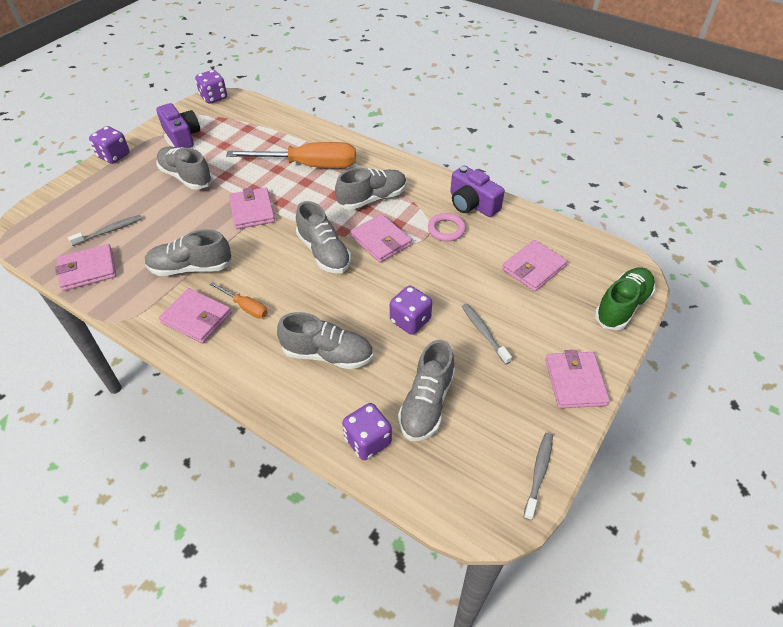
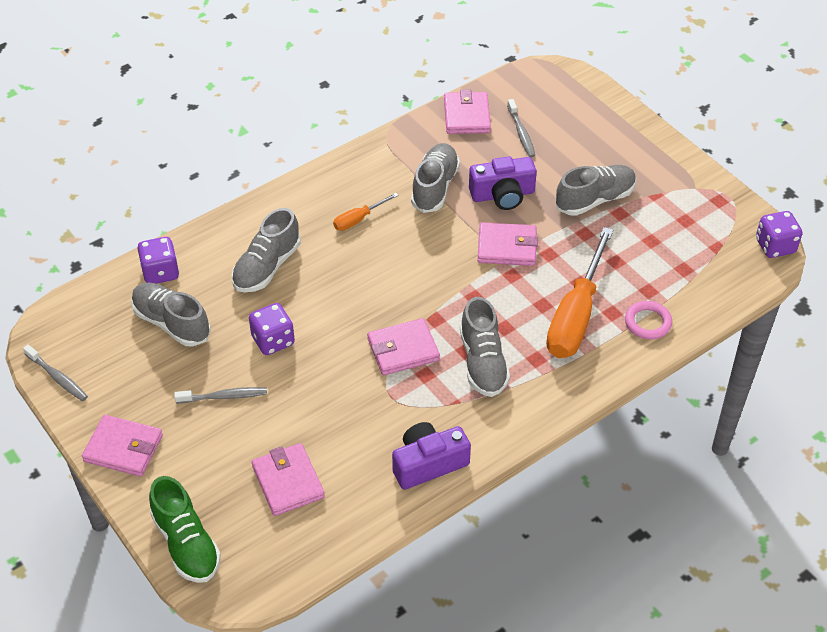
camera: 110 degrees right, 0 degrees up
(114, 156) = (661, 143): purple dice -> none
(182, 136) = (685, 204): purple camera -> purple camera (502, 195)
(196, 318) = (362, 184): pink wallet -> none
(324, 252) = (407, 295): grey shoe -> none
(446, 229) = (393, 419): pink ring -> pink ring (647, 322)

